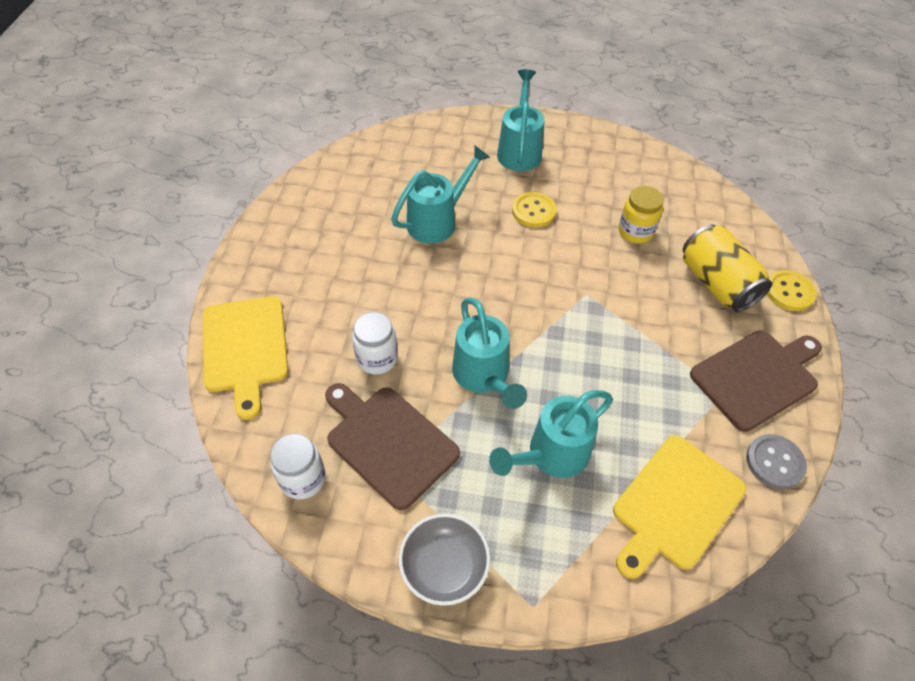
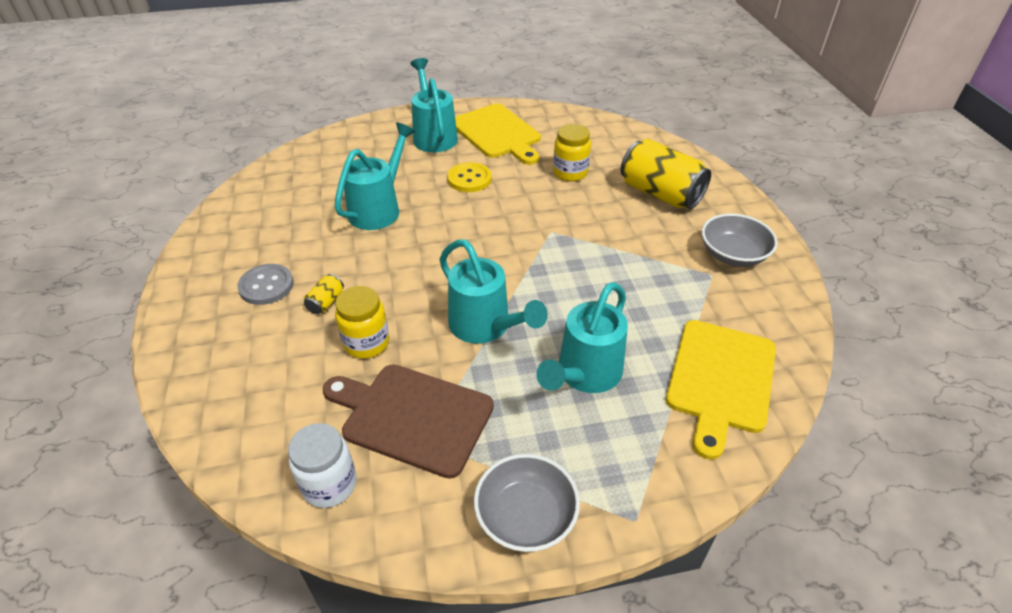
camera: 20 degrees left, 10 degrees down
(245, 348) = (211, 376): yellow cutting board -> yellow cutting board (497, 133)
(358, 307) = (326, 302): none -> yellow can
(377, 358) = (366, 343): white jar -> yellow jar
(757, 377) = (733, 255): brown cutting board -> grey bowl
(774, 462) = (785, 316): grey button -> grey button (266, 286)
(789, 292) = (722, 184): yellow button -> none

